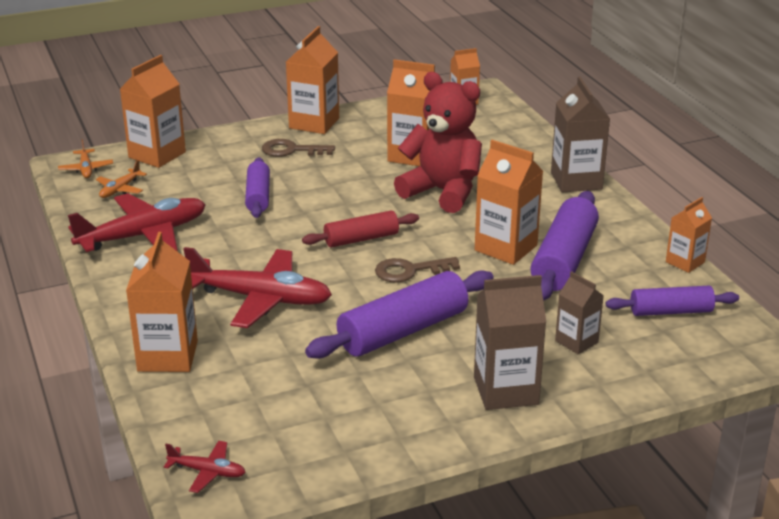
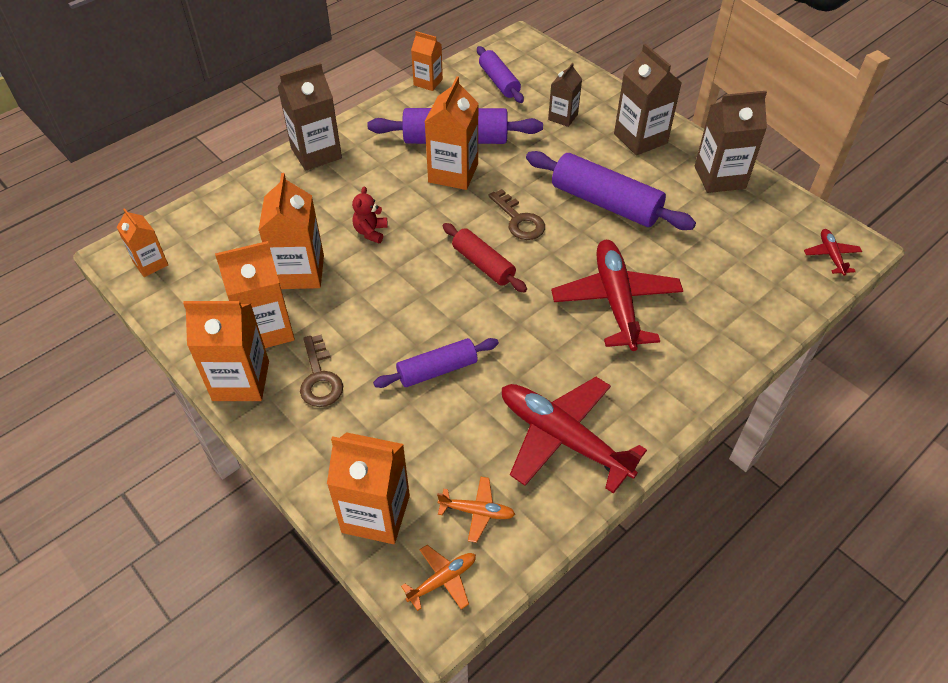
camera: 110 degrees left, 20 degrees up
(167, 356) = (732, 331): orange carton -> orange carton (267, 329)
(397, 432) = (719, 177): none -> brown carton
(443, 192) = (371, 232): red teddy bear -> red teddy bear, size x0.42

